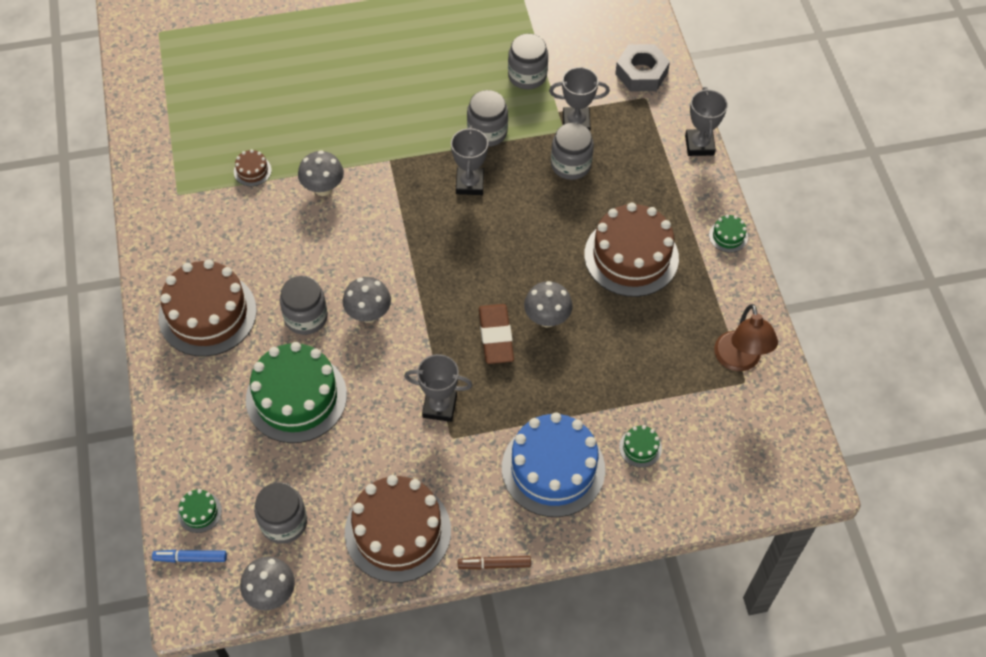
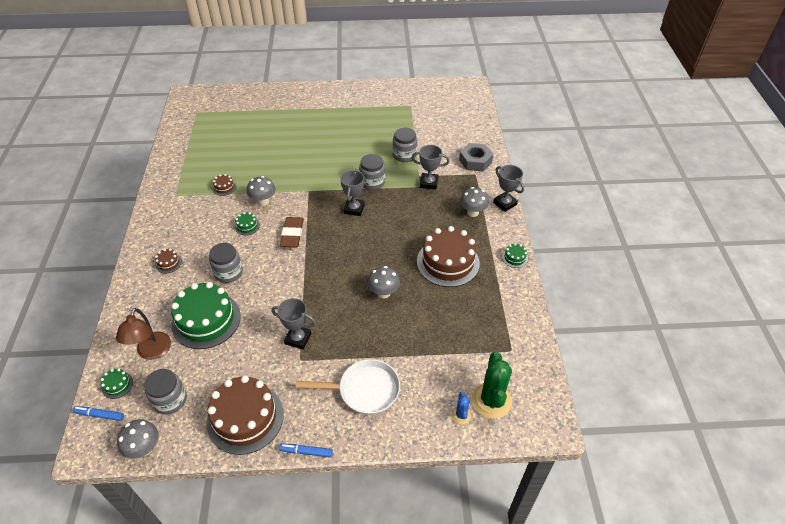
camera: 10 degrees right, 10 degrees down
(207, 314) = (168, 263): brown cake -> brown cake, size x0.41
(368, 314) = (268, 275): grey mushroom -> grey mushroom (473, 212)
(494, 565) = (306, 452): brown marker -> blue marker
(496, 336) = (347, 299): brown eraser -> brown eraser (292, 234)
(553, 468) = (364, 390): blue cake -> white pan
(570, 164) = (420, 205): grey jar -> none
(640, 448) = (429, 385): green cake -> green cake (247, 226)
(691, 484) = (461, 415): none -> blue cactus
(699, 145) = (505, 203): grey trophy -> grey trophy turned 45 degrees counterclockwise
(729, 457) = (491, 400): none -> green cactus
(739, 360) = (509, 336): brown lamp -> brown lamp (152, 352)

